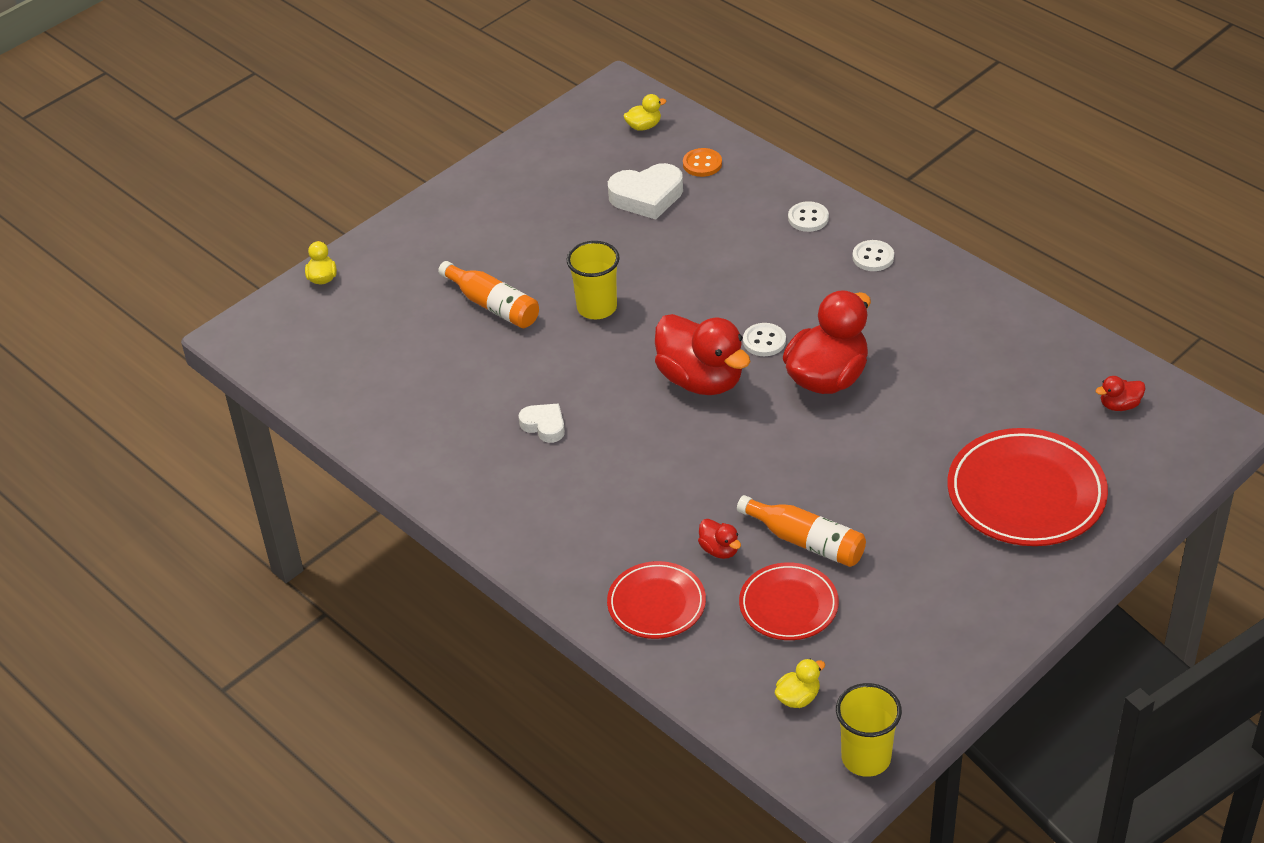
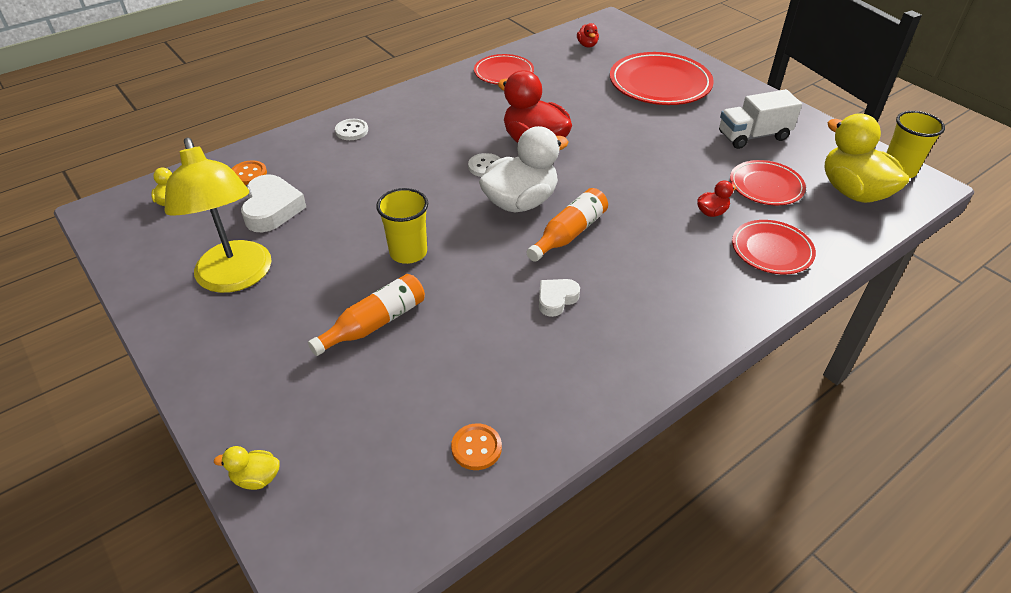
camera: 85 degrees left, 0 degrees up
(358, 394) = (476, 448): none -> orange button
(540, 203) = (236, 278): none -> yellow lamp
(701, 380) = (520, 202): red duck -> white duck
(798, 697) = (853, 192): yellow duck -> yellow duck, size x2.30
(806, 541) = (702, 171): orange bottle -> orange bottle (569, 233)
(873, 257) = (412, 109): white button -> none
(910, 597) = (753, 136): none -> white truck
(997, 326) = (503, 73): none -> red plate

